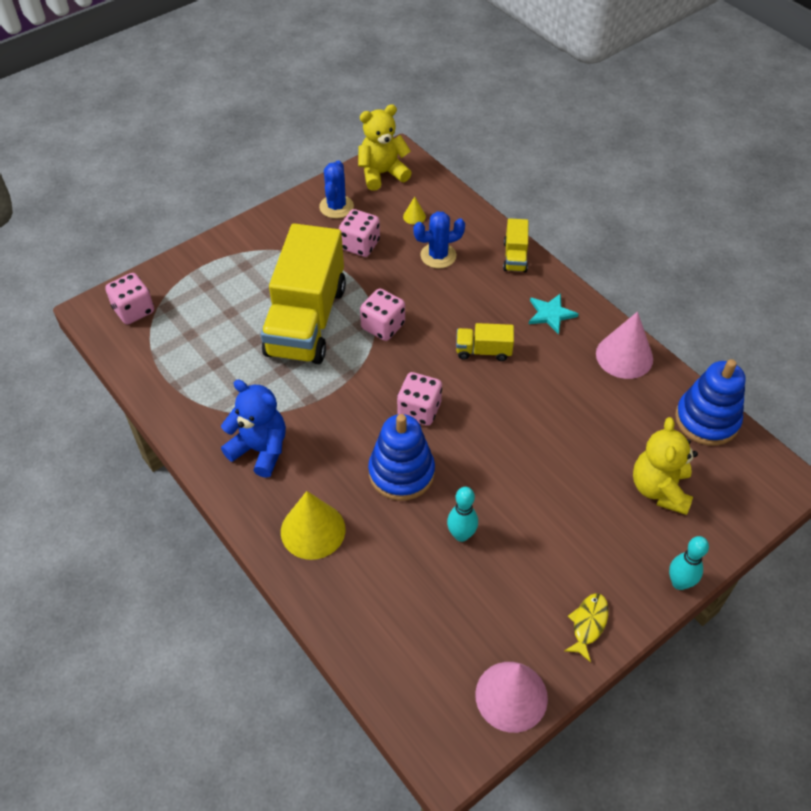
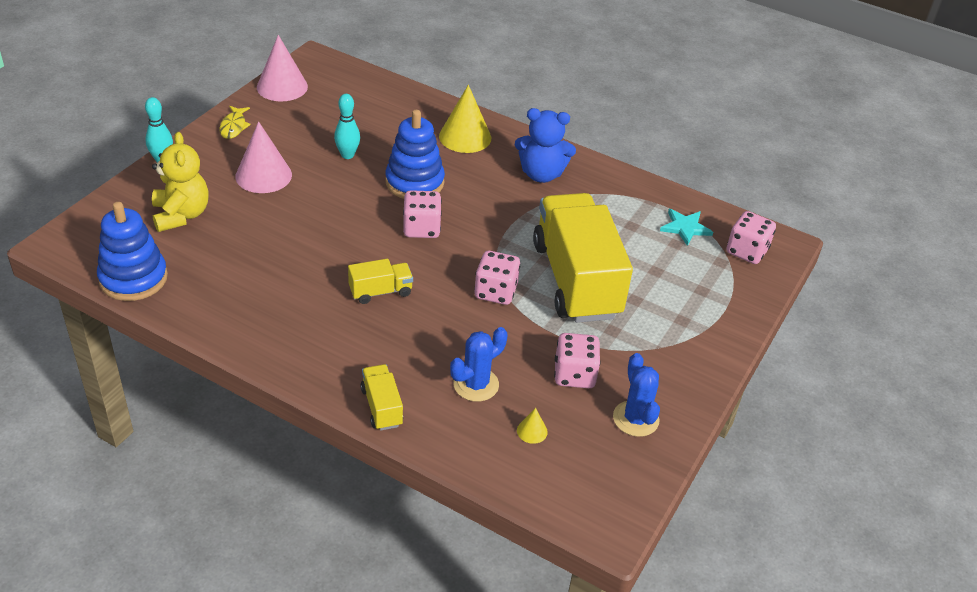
camera: 155 degrees right, 10 degrees down
(382, 174) = (610, 487): yellow teddy bear -> none
(550, 314) = (318, 346): turquoise star -> turquoise star (685, 227)
(624, 356) = (226, 320): pink cone -> pink cone (263, 175)

